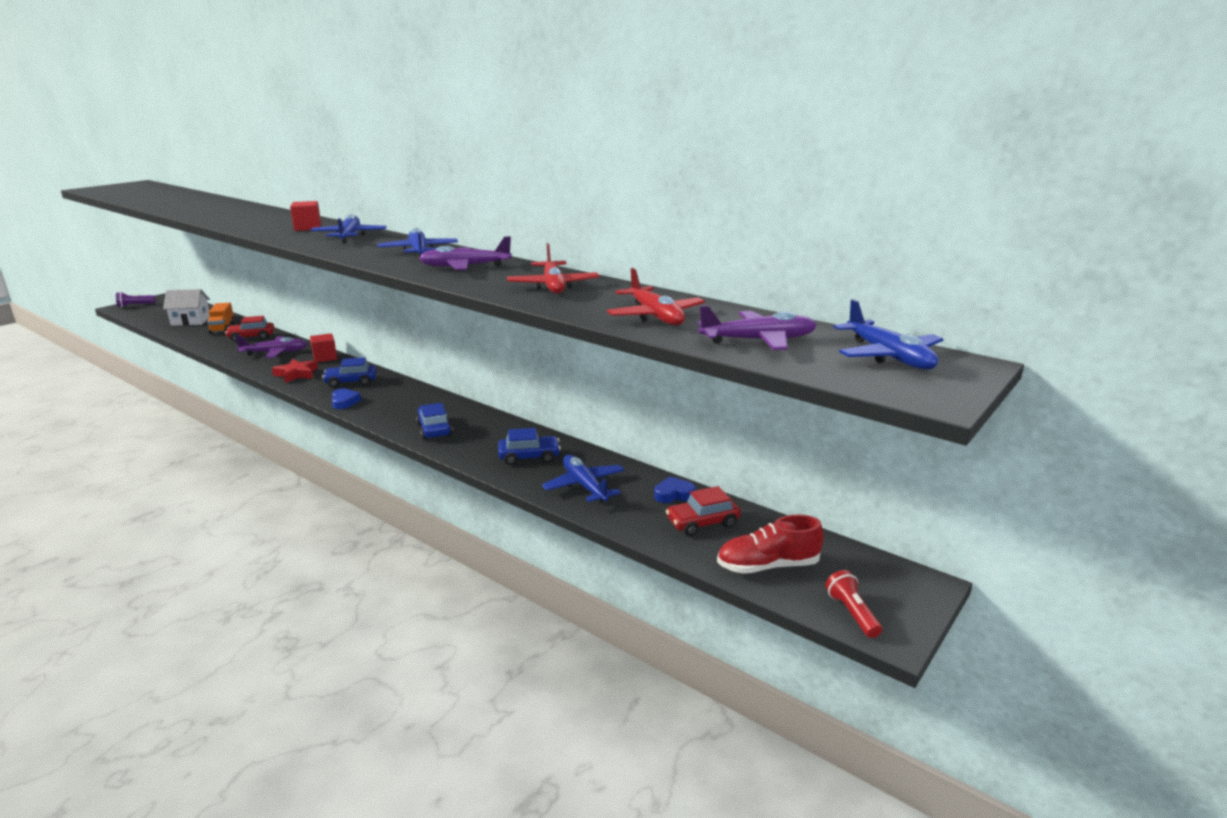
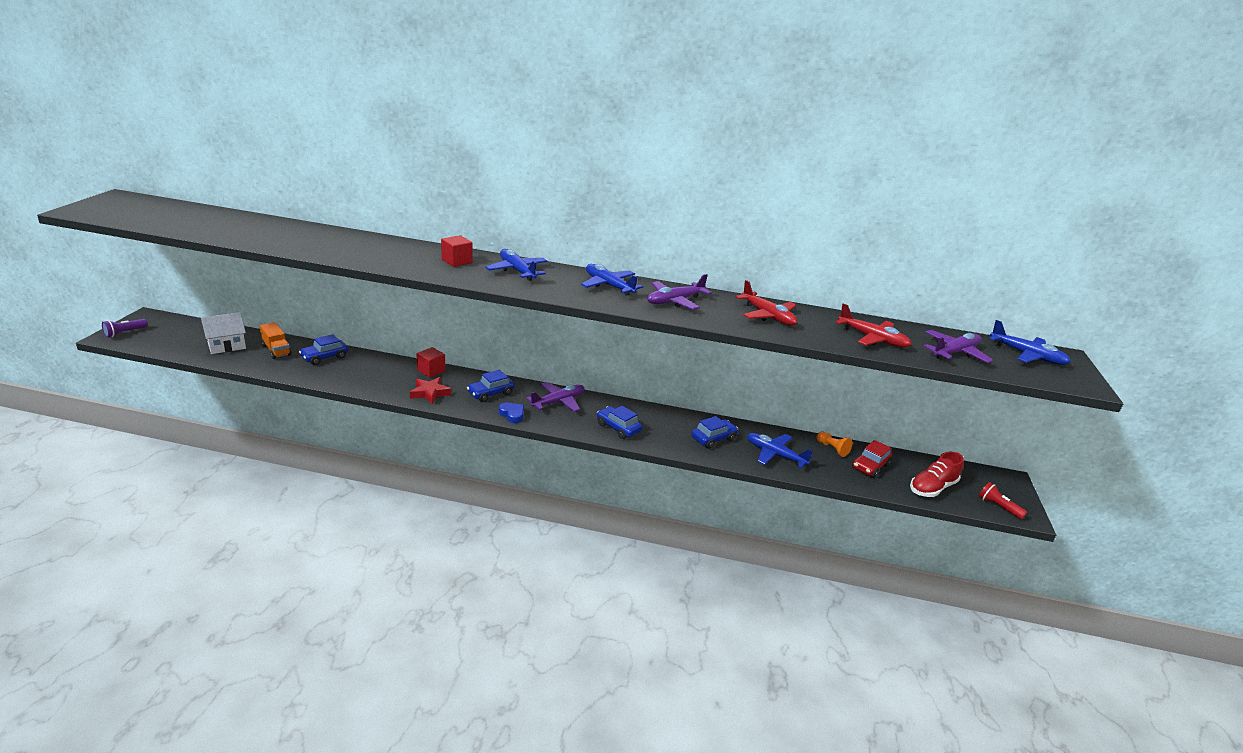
camera: 30 degrees left, 5 degrees up
(251, 337) = (324, 357): red car -> blue car
(275, 353) = (375, 372): purple plane -> purple plane (558, 402)
(674, 494) = (832, 449): blue heart -> orange pawn

